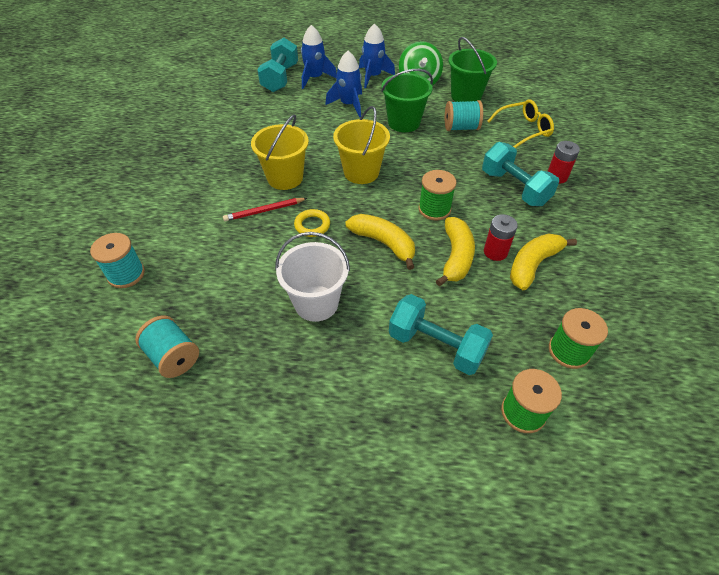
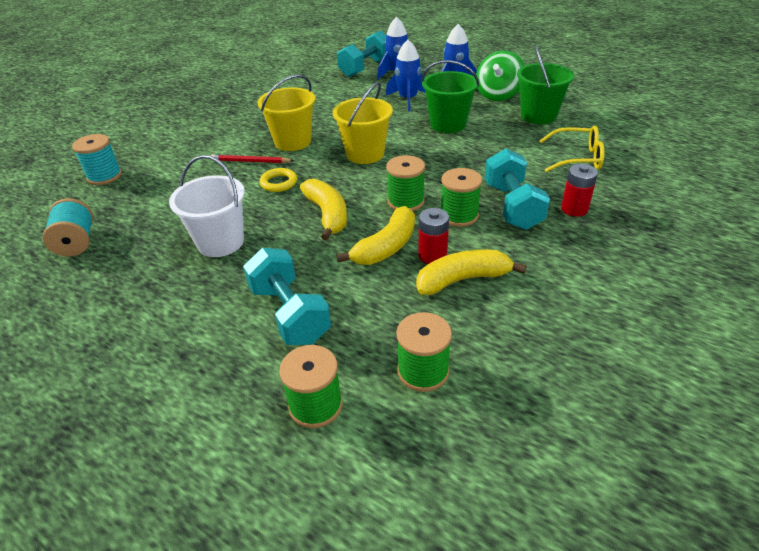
camera: 30 degrees right, 10 degrees down
(461, 128) = (505, 141): turquoise spool -> none
(484, 209) = (459, 215): none -> green spool

